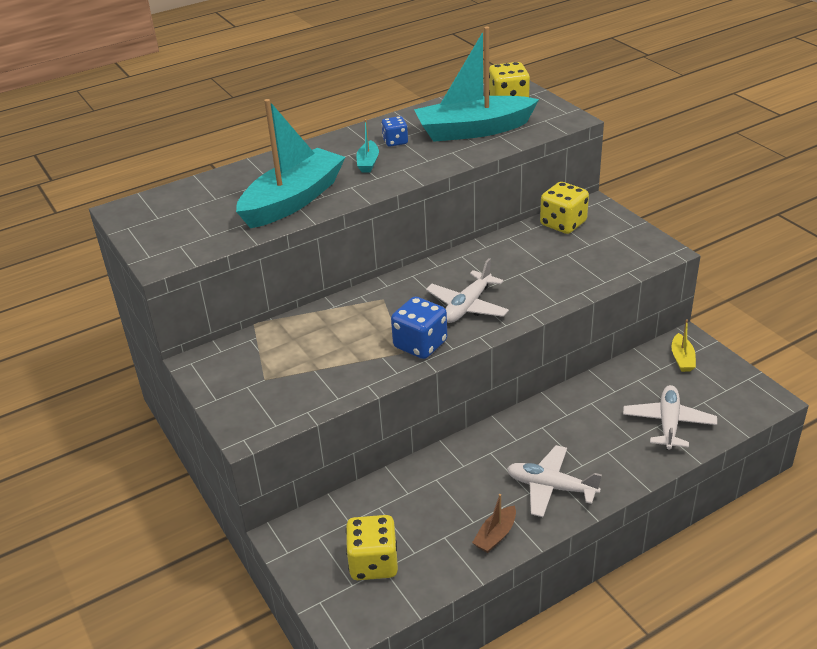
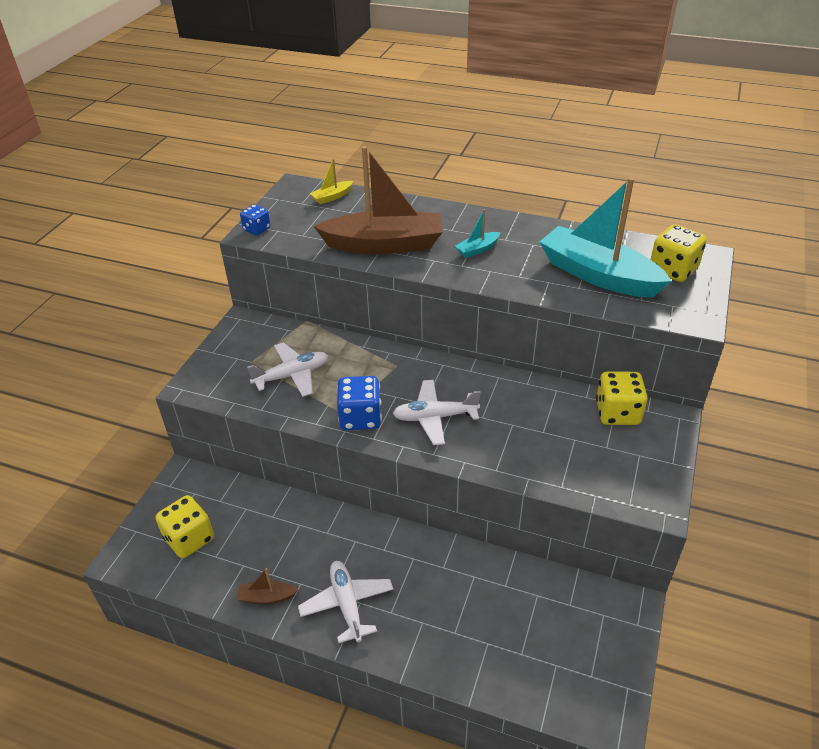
camera: 50 degrees right, 5 degrees up
(293, 200) = (384, 244): turquoise boat -> brown boat
(395, 141) = (525, 246): blue dice -> blue dice (257, 229)
(668, 423) = (499, 650): white plane -> white plane (292, 375)
(682, 359) = (600, 615): yellow boat -> yellow boat (332, 197)

